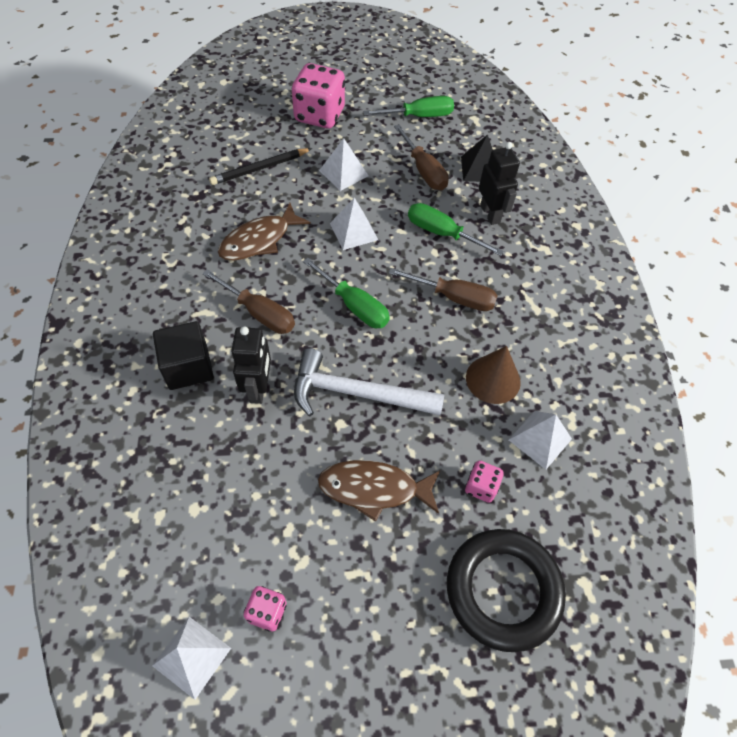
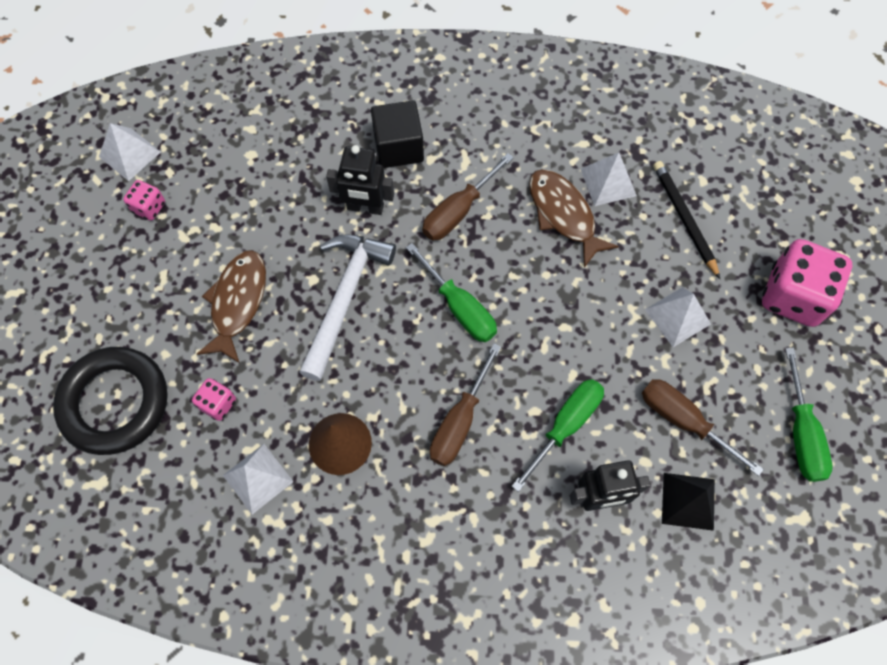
camera: 100 degrees right, 10 degrees up
(353, 231) = (573, 318): white pyramid -> white pyramid (608, 182)
(354, 305) = (459, 307): green screwdriver -> green screwdriver turned 90 degrees counterclockwise
(423, 170) = (684, 421): brown screwdriver -> brown screwdriver turned 60 degrees clockwise

